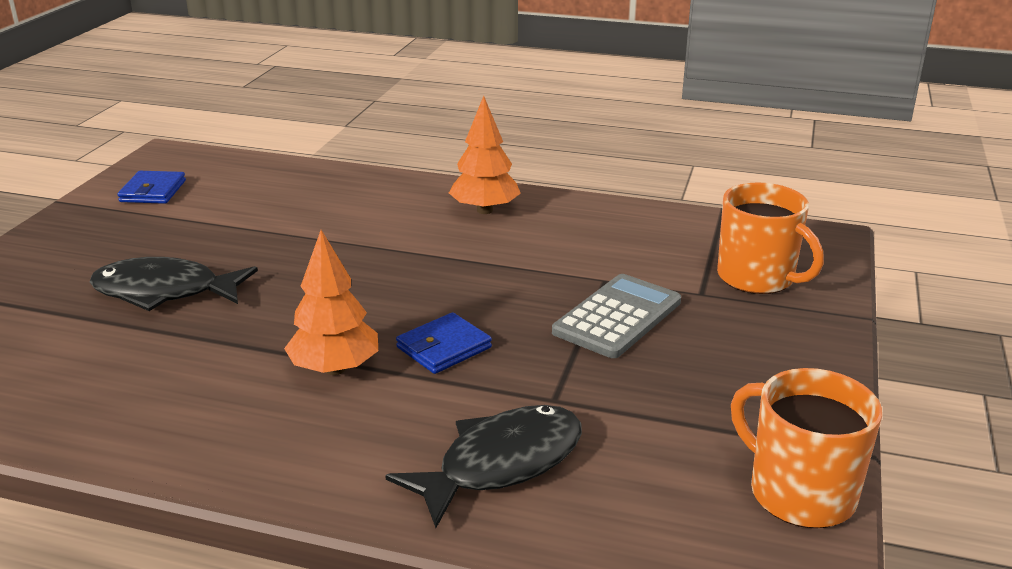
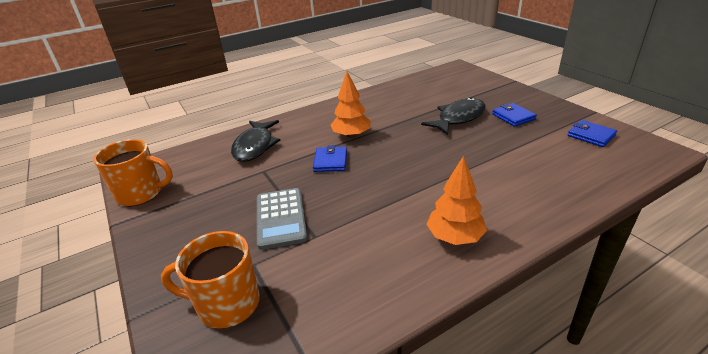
camera: 135 degrees right, 5 degrees up
(123, 250) = (513, 117): none -> blue wallet

